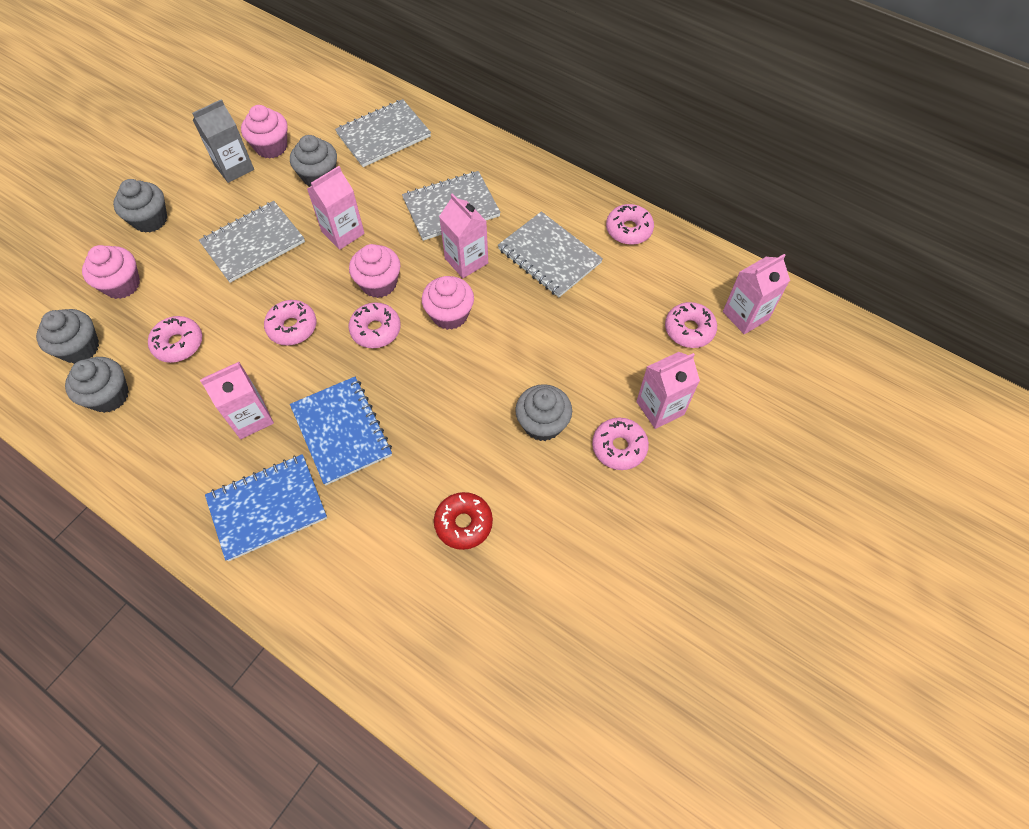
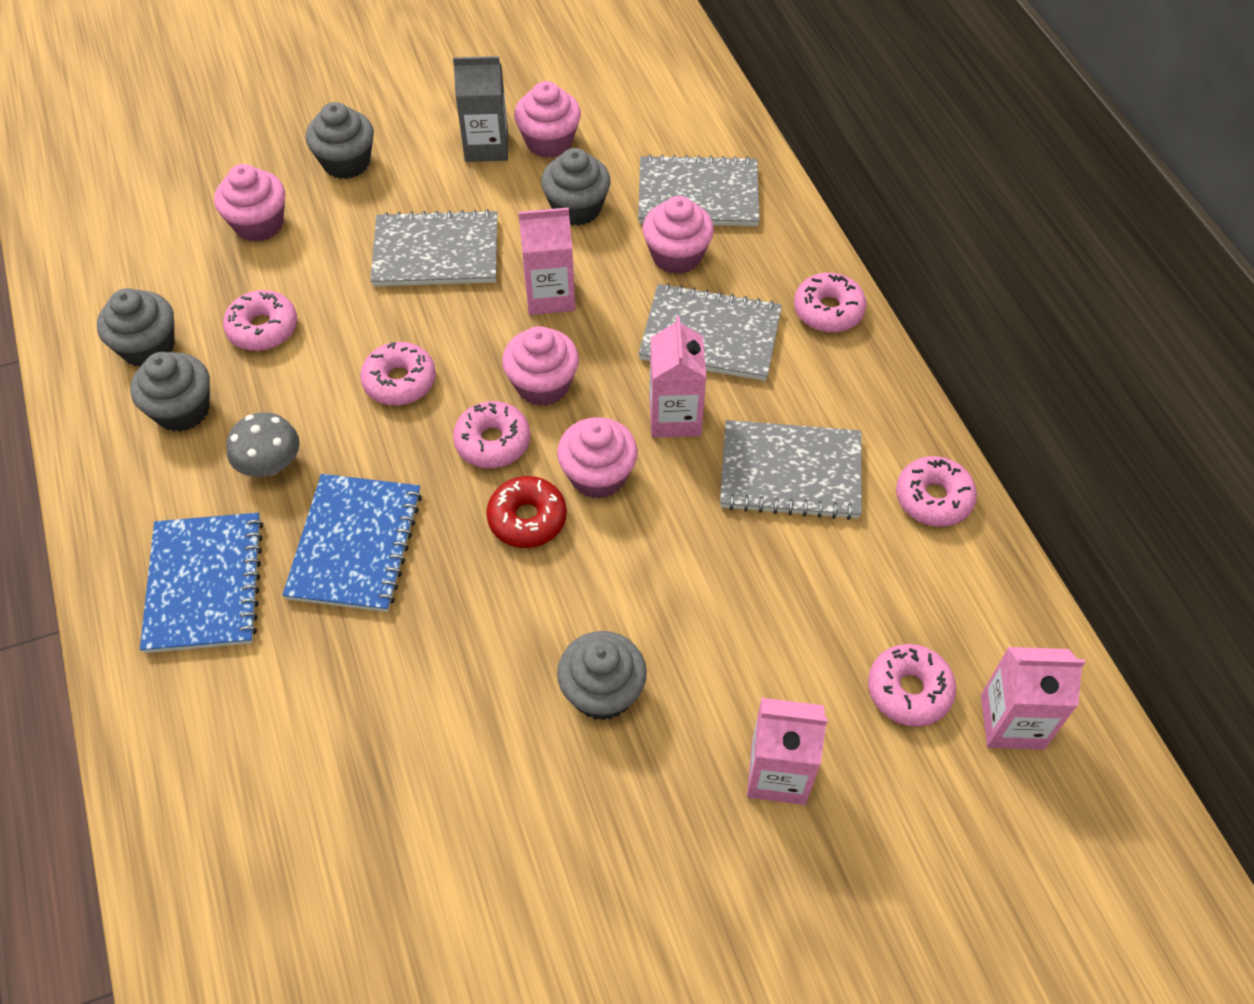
camera: 35 degrees right, 5 degrees down
(80, 348) = (162, 274): grey cupcake -> grey cupcake (182, 410)
(251, 417) = (270, 464): pink carton -> grey mushroom
(267, 508) = (205, 584): blue notebook -> blue notebook turned 75 degrees clockwise
(398, 174) = (676, 256): none -> pink cupcake
(463, 523) = (404, 755): red donut -> red donut (527, 519)
(549, 256) = (790, 472): grey notebook -> grey notebook turned 75 degrees counterclockwise
(619, 447) = (678, 790): pink donut -> pink donut (828, 310)

